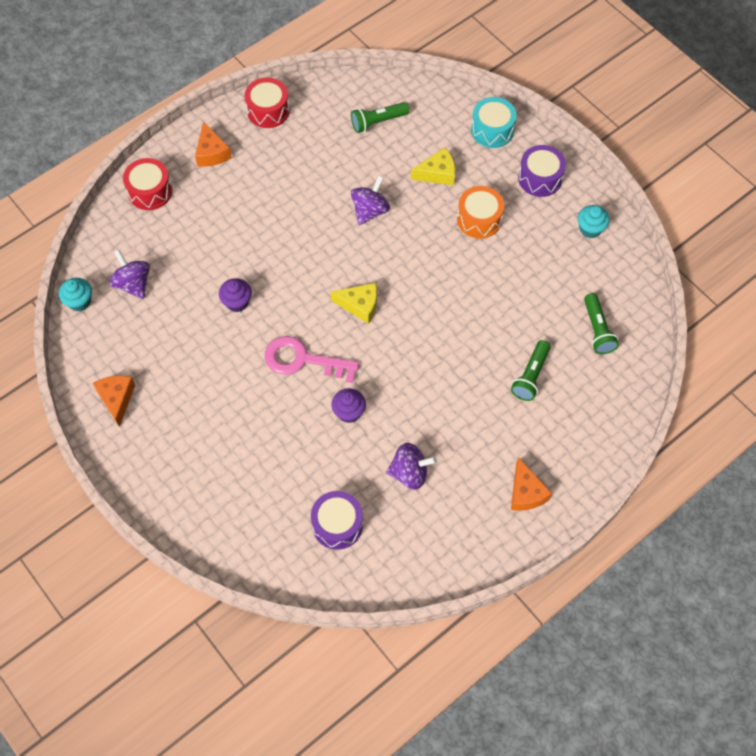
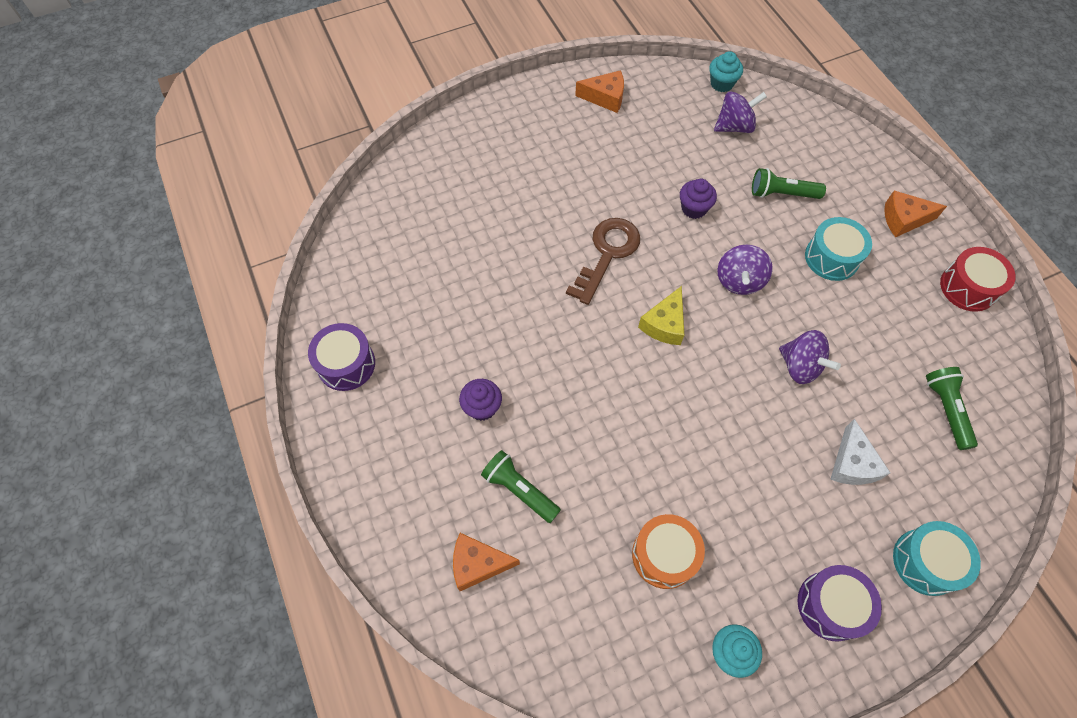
camera: 105 degrees right, 0 degrees up
(150, 191) = (852, 156): red drum -> none
(263, 198) = (832, 257): none -> turquoise drum
(303, 360) = (607, 254): pink key -> brown key
(337, 525) = (411, 246): purple drum -> purple drum (346, 364)
(349, 412) = (532, 283): purple cupcake -> purple cupcake (482, 407)
(409, 473) = (441, 324): purple spinning top -> purple spinning top (739, 281)
(437, 173) = (852, 463): yellow cheese -> white cheese
(479, 219) = (769, 496): orange drum -> orange drum (664, 555)
(526, 492) = (374, 436): orange cheese -> orange cheese (478, 564)
(597, 330) = (563, 601): green flashlight -> green flashlight (782, 193)

